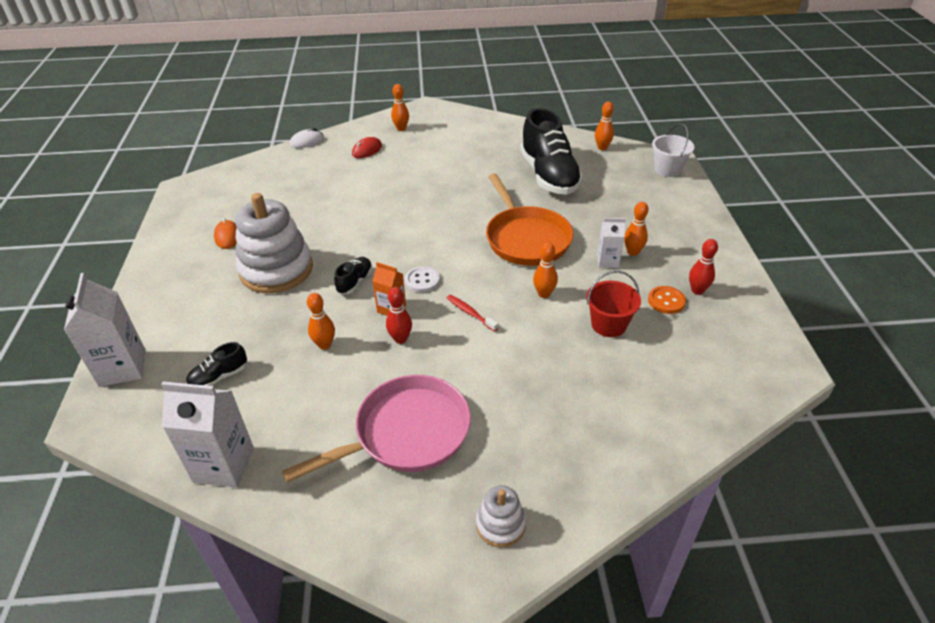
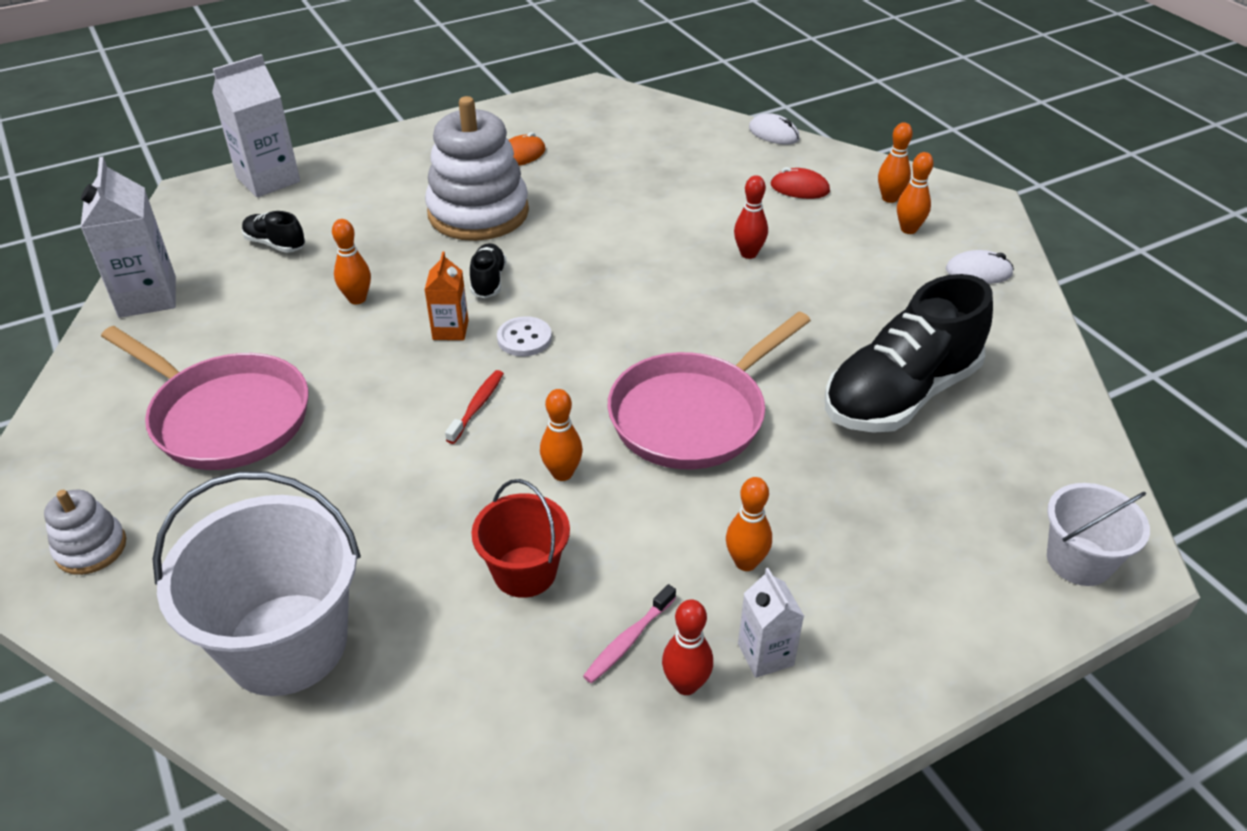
camera: 65 degrees right, 0 degrees up
(355, 282) = (488, 281): black shoe -> black shoe turned 90 degrees counterclockwise
(400, 339) = (394, 357): red bowling pin -> red bowling pin (748, 254)
(479, 126) = (978, 272): none -> white mouse
(526, 238) = (694, 415): orange pan -> pink pan
(602, 147) = (1065, 442): orange bowling pin -> orange bowling pin (908, 229)
(607, 261) = (696, 533): white carton -> white carton (765, 654)
(623, 430) = (286, 644): none -> white bucket
(666, 301) = (628, 640): orange button -> pink toothbrush

